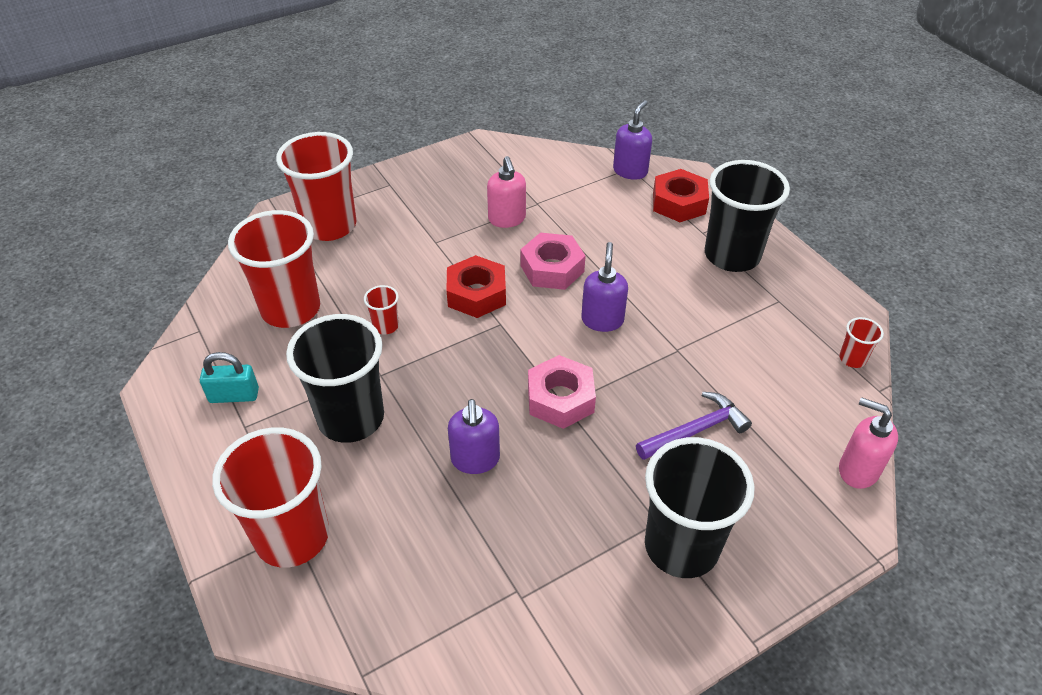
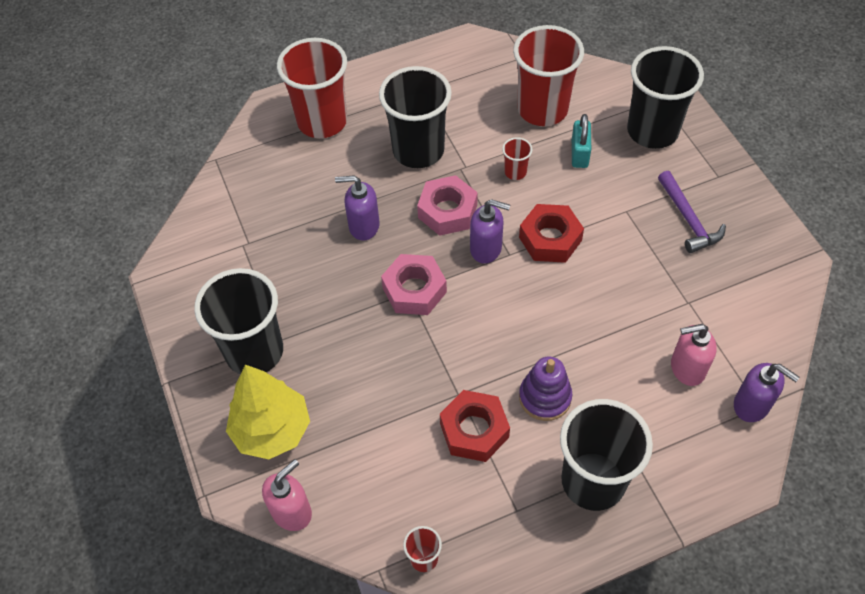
camera: 100 degrees right, 10 degrees up
(234, 395) = (452, 82): turquoise padlock -> turquoise padlock (579, 154)
(329, 226) = (652, 131): red cup -> black cup
(507, 219) = (660, 272): pink soap dispenser -> pink soap dispenser (687, 368)
(552, 268) = (582, 303): pink nut -> pink nut (447, 211)
(602, 320) = (505, 336): purple soap dispenser -> purple soap dispenser (486, 249)
(661, 288) = (545, 397): none -> purple stacking toy
(679, 203) = (689, 446): red nut -> red nut (474, 430)
(695, 430) = (361, 387): purple hammer -> purple hammer (688, 219)
(775, 507) = (272, 430): none -> yellow tree

